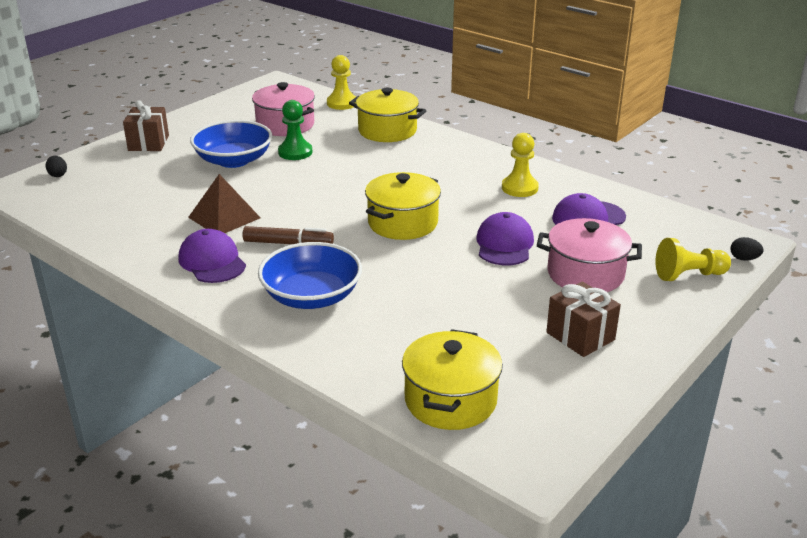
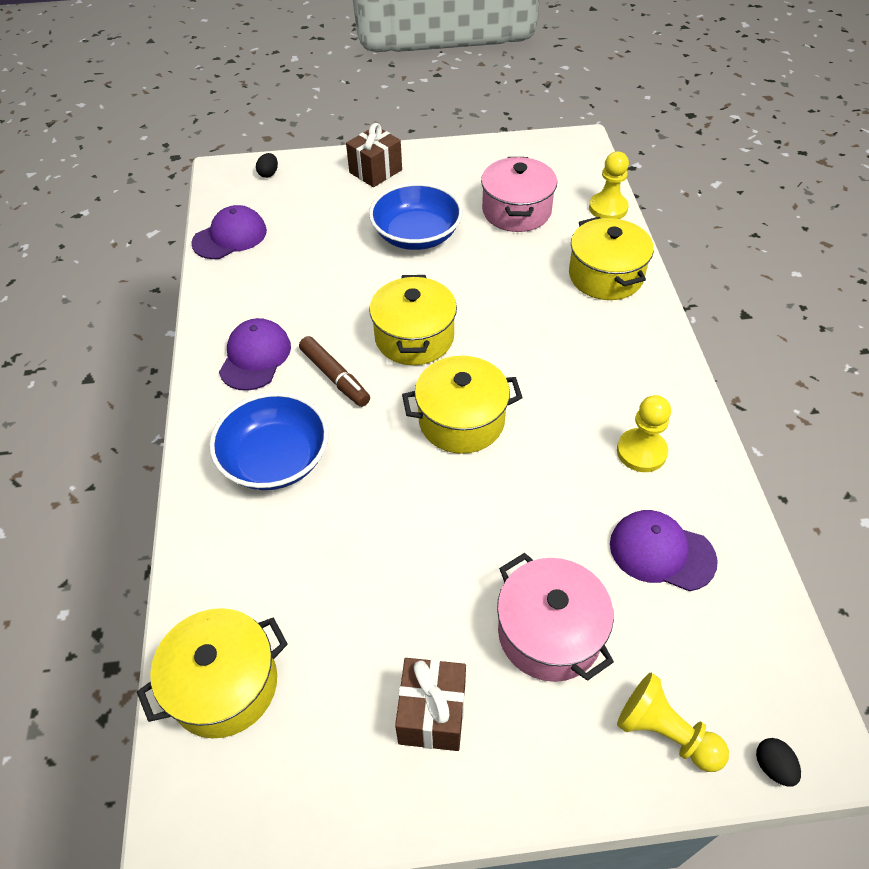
camera: 45 degrees right, 20 degrees up
(224, 217) = (325, 307): brown pyramid -> none
(295, 152) = (481, 256): green pawn -> none
(312, 203) = (414, 337): none -> yellow pot
(504, 244) = (521, 523): purple cap -> purple cap (230, 237)

